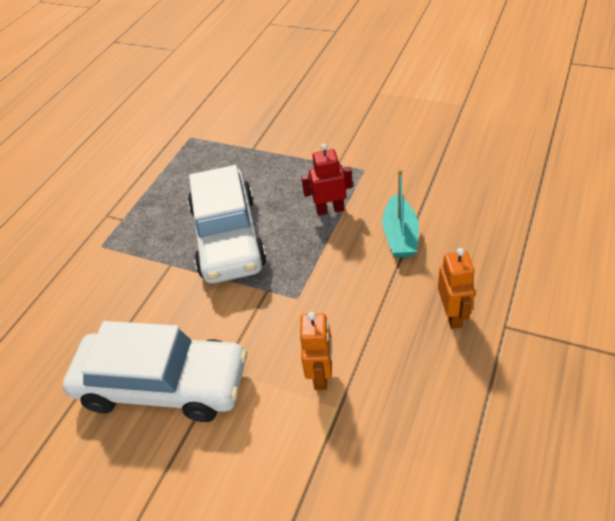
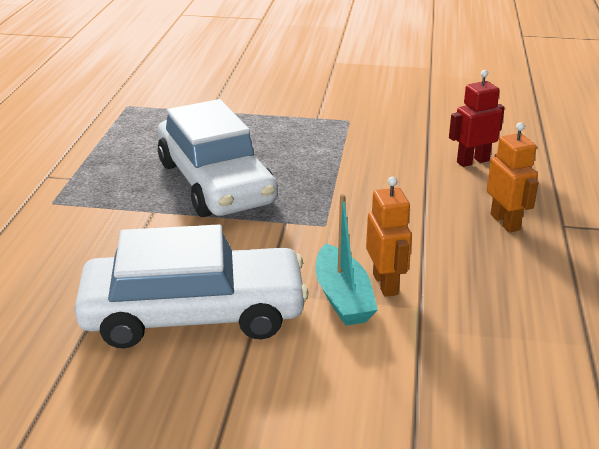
camera: 20 degrees left, 15 degrees down
(330, 210) = (327, 153): red robot -> red robot (472, 161)
(400, 235) = (416, 167): turquoise boat -> turquoise boat (343, 297)

